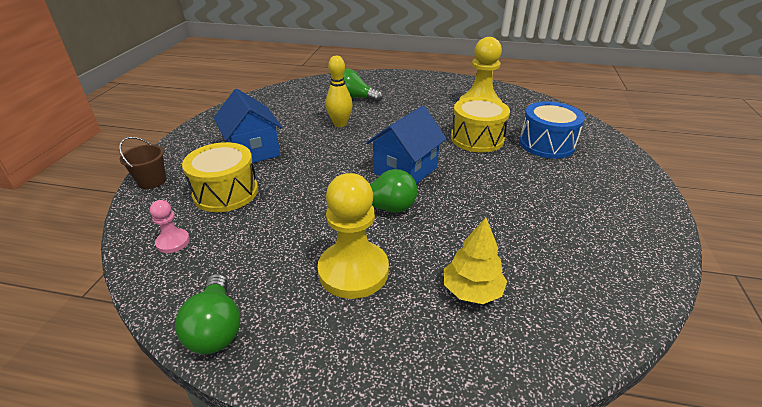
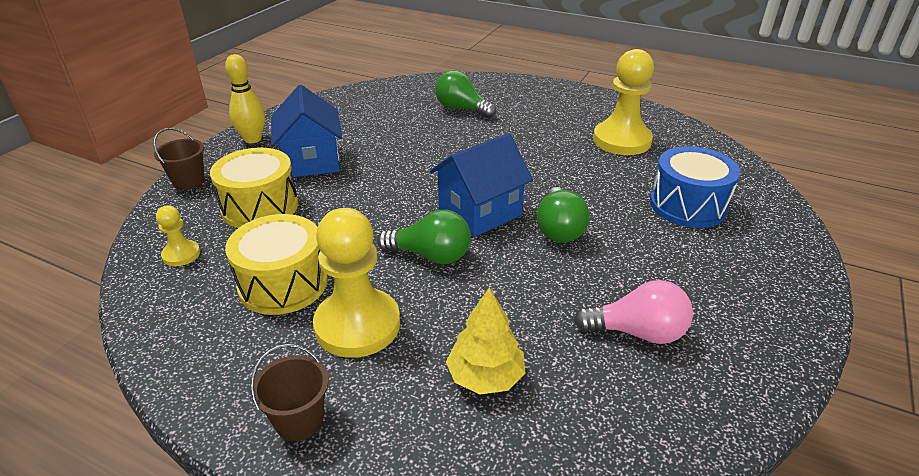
camera: 15 degrees right, 0 degrees up
(173, 242) = (181, 254): pink pawn -> yellow pawn
(216, 328) = (184, 358): green light bulb -> green light bulb (559, 229)
(340, 124) = (428, 141): yellow bowling pin -> yellow bowling pin (253, 139)
(343, 358) = (299, 420): none -> brown bucket
(477, 138) = (595, 184): yellow drum -> yellow drum (283, 284)
(560, 237) = (637, 332): none -> pink light bulb

